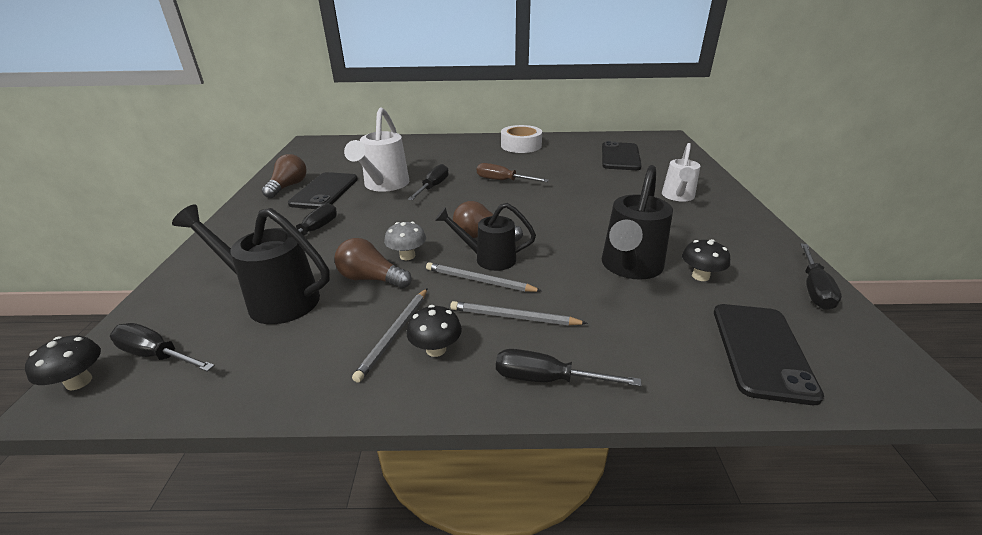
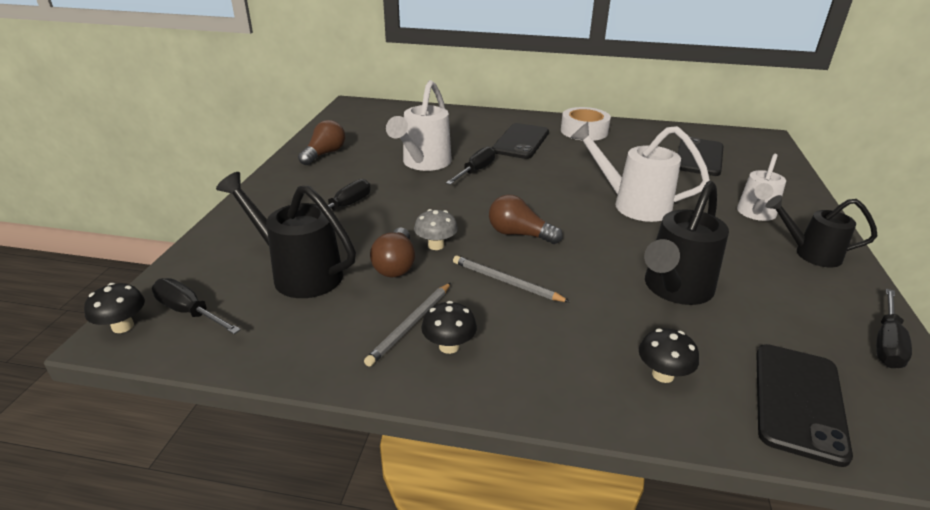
camera: 10 degrees right, 0 degrees up
(324, 191) = (361, 163): black phone -> black phone (520, 141)
(371, 279) = (395, 265): brown light bulb -> brown light bulb turned 120 degrees counterclockwise
(489, 259) = (521, 259): black watering can -> black watering can (810, 254)
(503, 181) = (554, 172): brown screwdriver -> none
(513, 317) = (534, 325): grey pencil -> none
(547, 379) = (555, 393): black screwdriver -> none
(576, 200) = (633, 205): none -> white watering can
(700, 276) = (754, 310): black mushroom -> black mushroom (663, 374)

